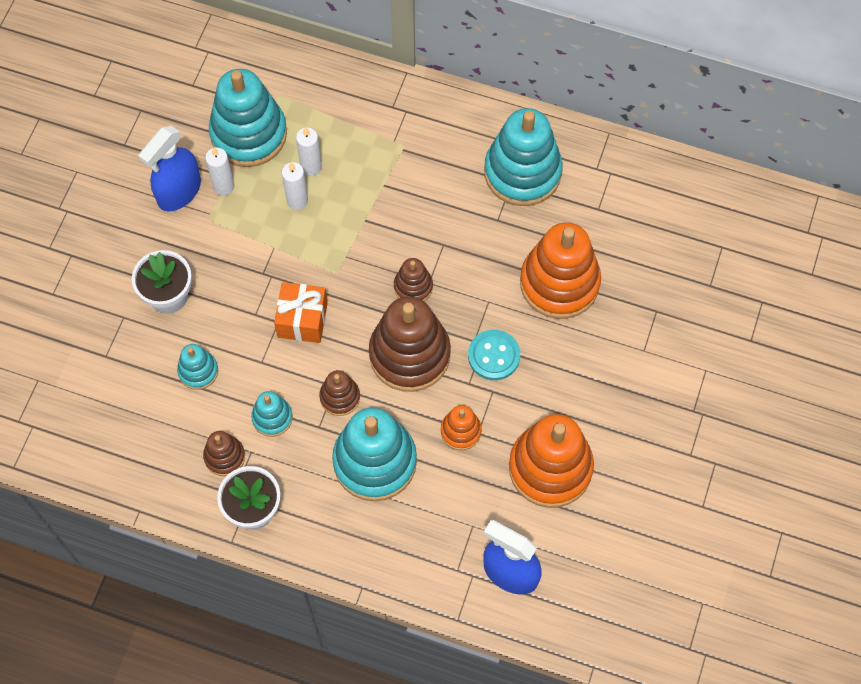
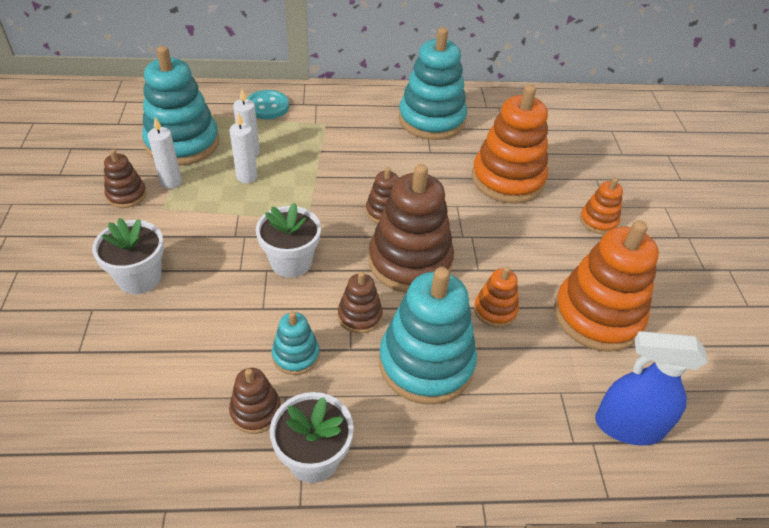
camera: 25 degrees left, 20 degrees down
(179, 192) = (126, 195): blue spray bottle -> brown stacking toy
(198, 371) = (195, 335): turquoise stacking toy -> none
(302, 320) = (291, 262): orange gift -> white flower pot
(494, 356) = (487, 243): turquoise button -> turquoise button (267, 106)
(621, 365) = (598, 221): none -> orange stacking toy

